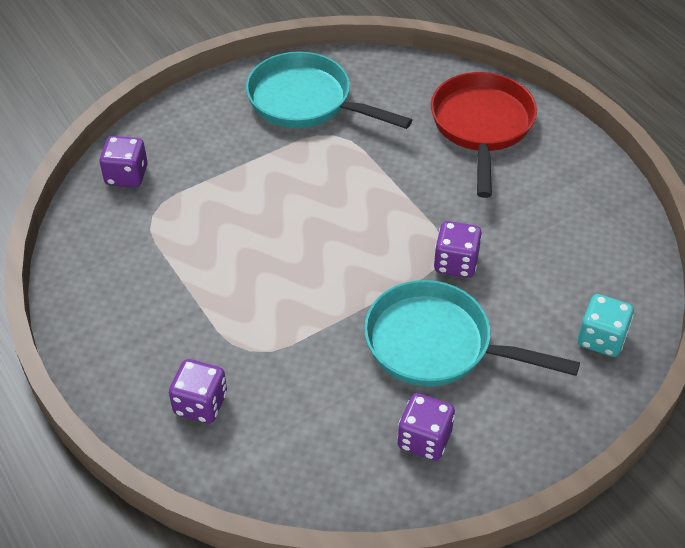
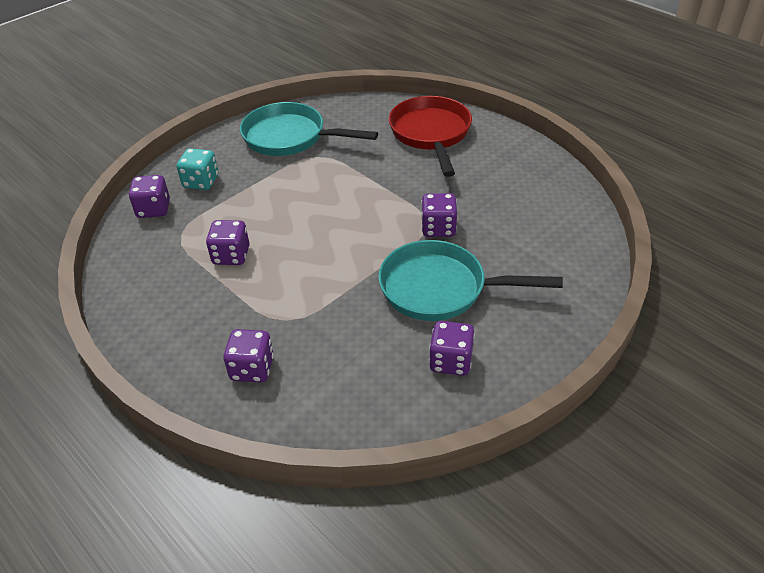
camera: 10 degrees left, 5 degrees down
(204, 255) = (231, 255): none -> purple dice
(601, 339) = (569, 262): turquoise dice -> turquoise dice (201, 182)

